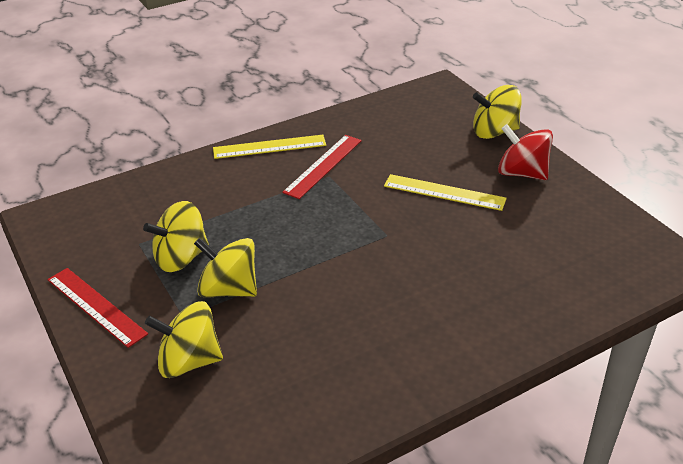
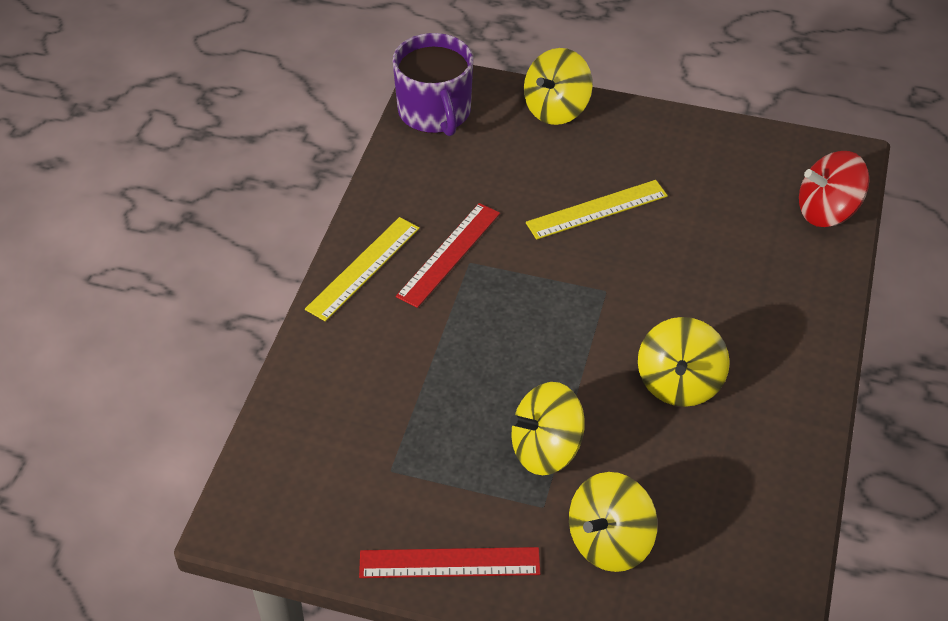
camera: 45 degrees left, 10 degrees up
(181, 258) = (455, 453): yellow spinning top -> yellow spinning top (679, 383)
(323, 166) = (449, 254): red ruler -> red ruler turned 45 degrees clockwise
(417, 99) = (435, 112): none -> purple mug
(522, 173) = (635, 143): red spinning top -> red spinning top (827, 211)

